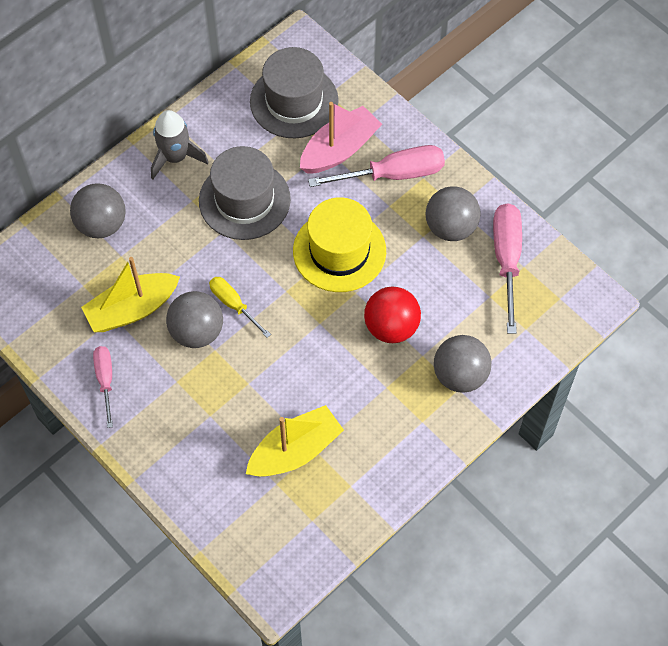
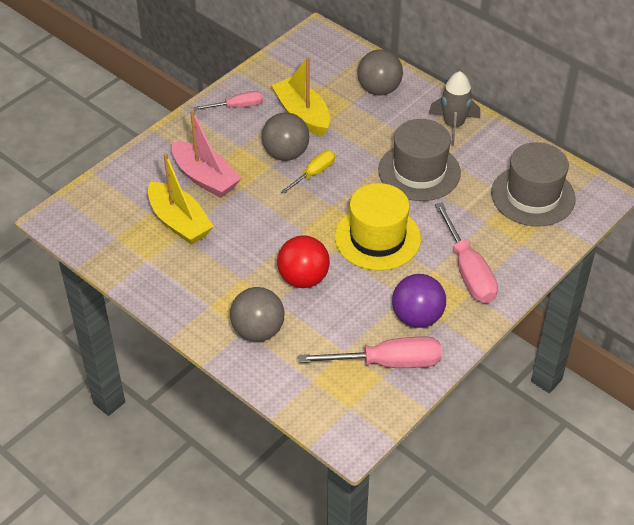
camera: 85 degrees right, 15 degrees down
(339, 149) = (487, 231): pink boat -> pink boat (205, 178)
(451, 227) = (417, 317): grey ball -> purple ball

